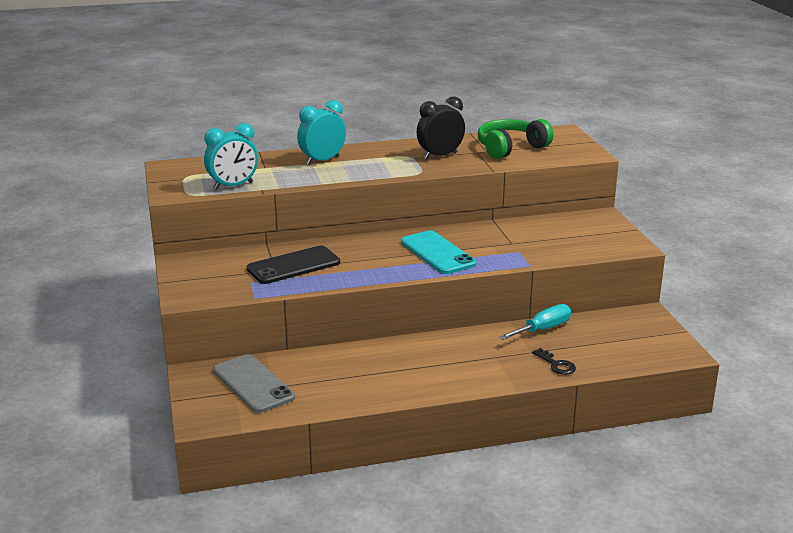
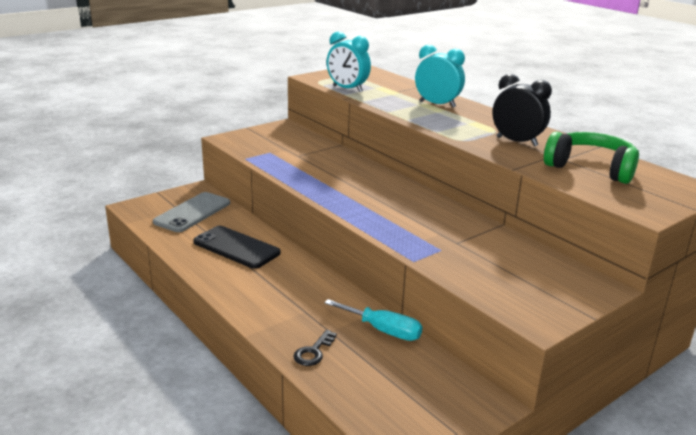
camera: 65 degrees right, 0 degrees up
(293, 266) = (310, 160): black phone -> black phone (236, 247)
(437, 253) = (392, 210): turquoise phone -> none

